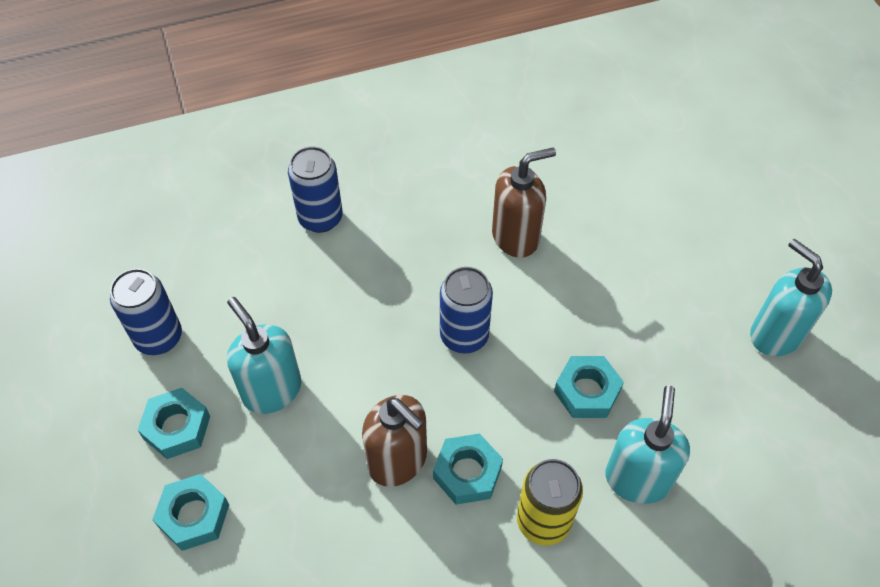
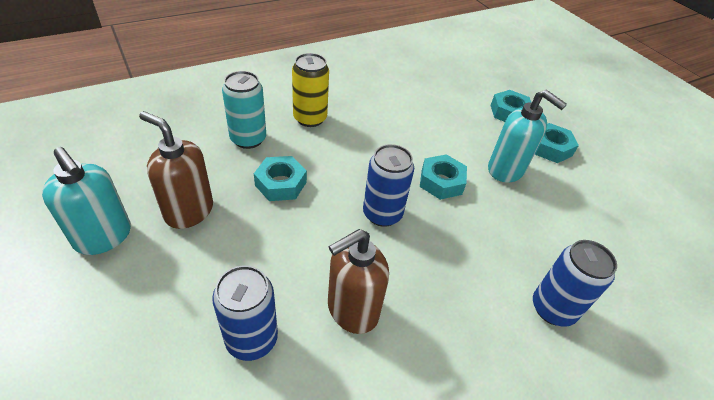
camera: 165 degrees right, 10 degrees down
(159, 337) = (605, 195): blue can -> blue can (251, 339)
(398, 461) = (406, 140): brown soap dispenser -> brown soap dispenser (188, 211)
(467, 473) = (360, 136): turquoise nut -> turquoise nut (441, 182)
(637, 479) = (248, 139): turquoise soap dispenser -> turquoise can

